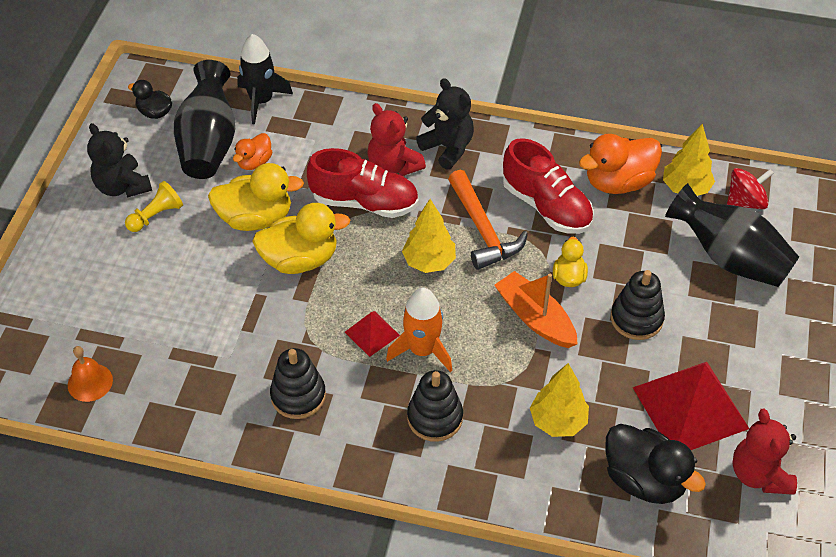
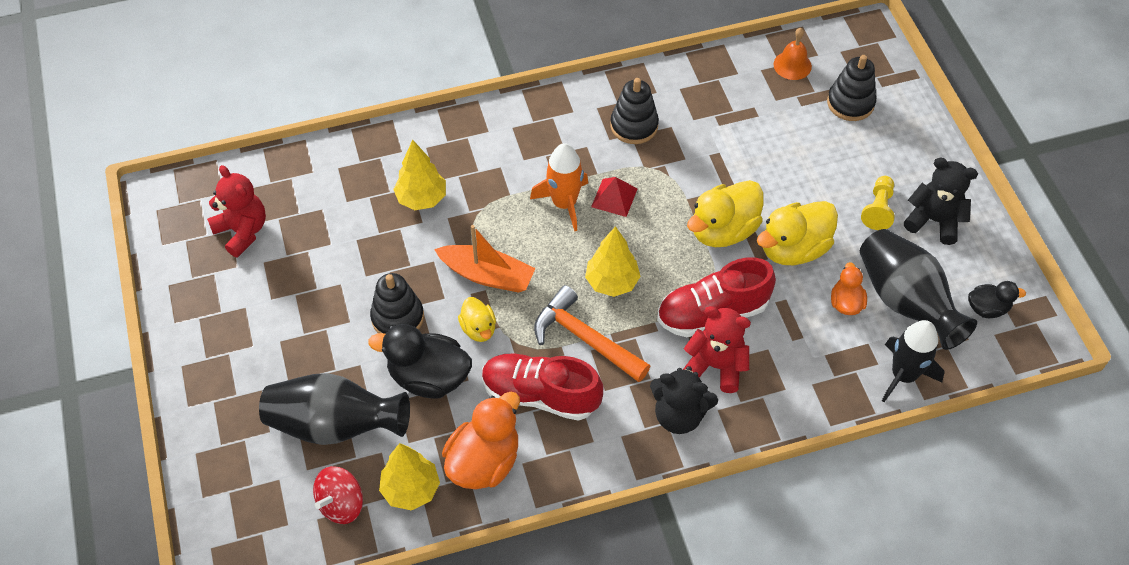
camera: 150 degrees right, 5 degrees up
(435, 418) = (519, 157): black stacking toy -> black stacking toy (850, 103)
(644, 480) = (333, 186): black duck -> black duck (429, 377)
(690, 407) = (318, 259): red pyramid -> none

